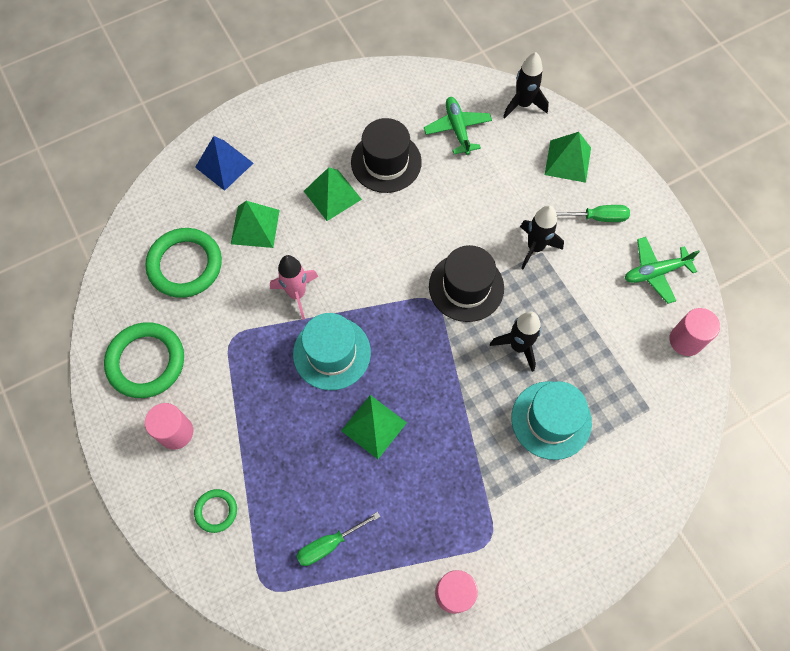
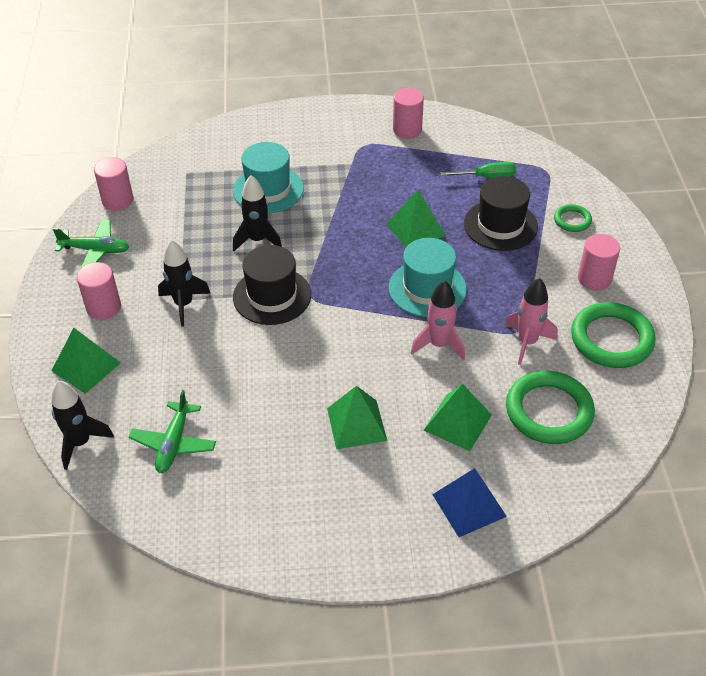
camera: 155 degrees left, 20 degrees down
(221, 327) = (527, 342): none -> pink rocket
(386, 162) = (277, 437): black hat -> black hat (500, 225)
(598, 217) = (103, 307): green screwdriver -> pink cylinder

